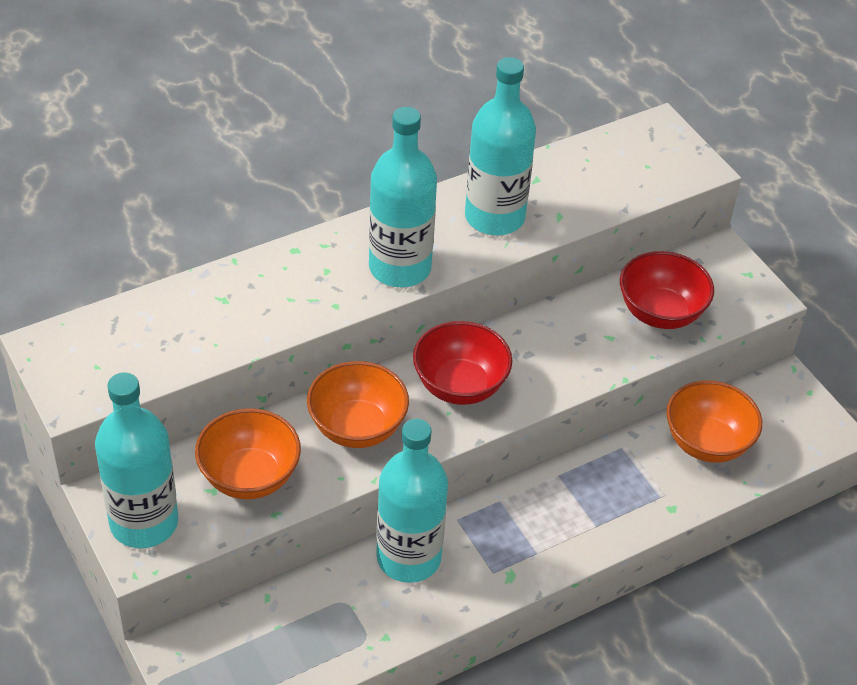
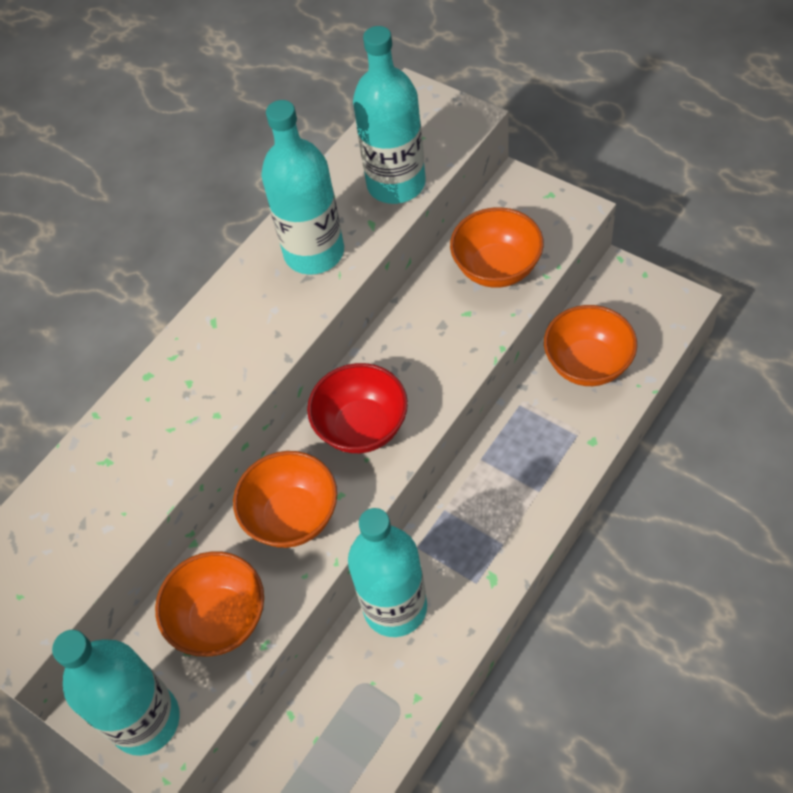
camera: 15 degrees left, 10 degrees up
(400, 268) = (255, 346): turquoise bottle -> turquoise bottle (396, 184)
(660, 313) = (497, 268): red bowl -> orange bowl

